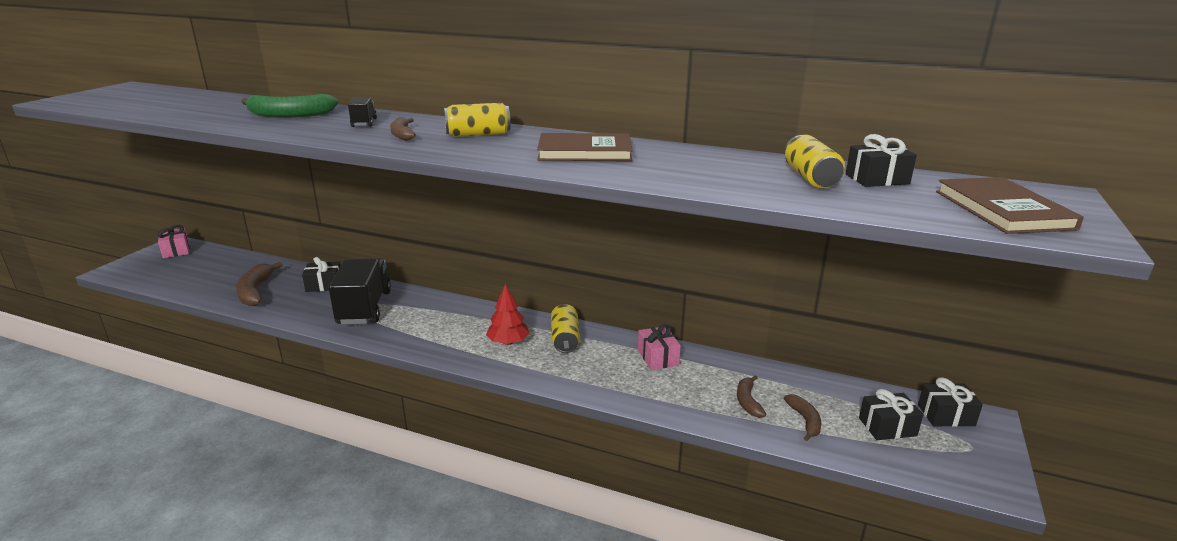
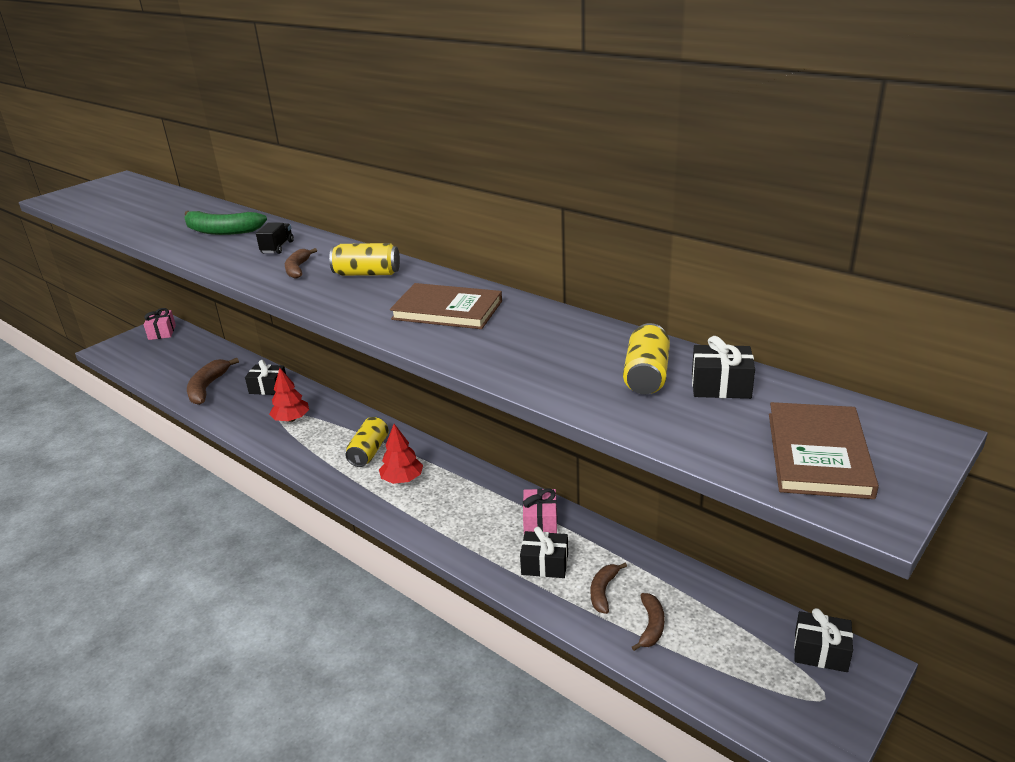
camera: 20 degrees right, 5 degrees up
(364, 308) = (291, 419): black truck -> red tree
(565, 339) = (458, 484): yellow can -> yellow can (369, 452)
(887, 427) = (739, 652): black gift -> black gift (545, 564)

